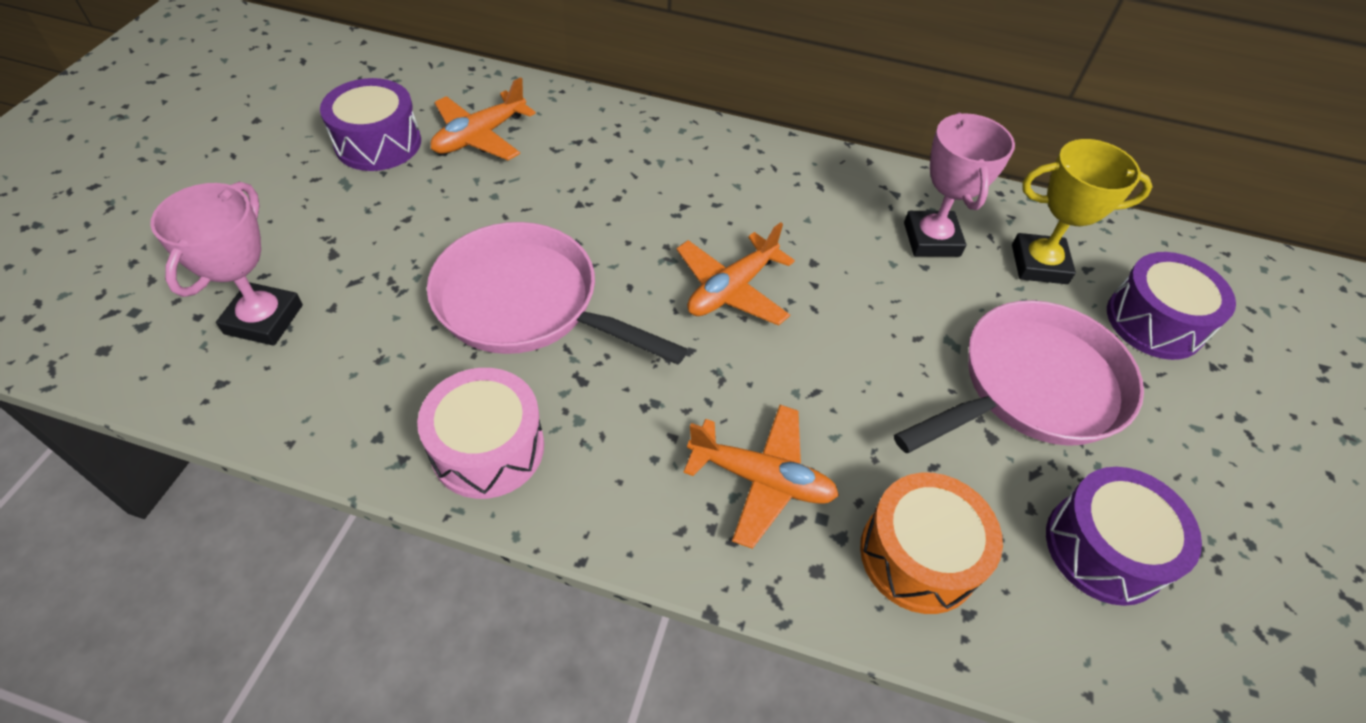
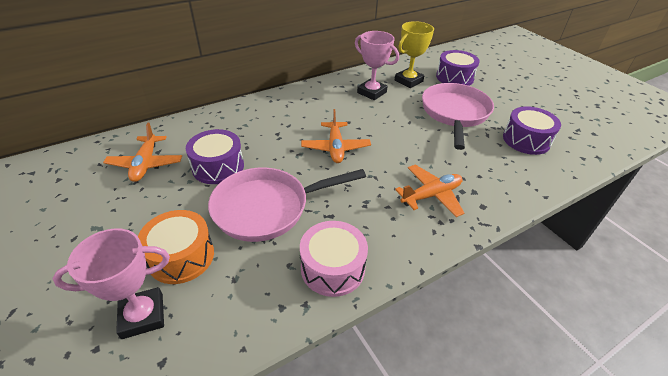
camera: 45 degrees left, 10 degrees down
(264, 319) = (142, 316): pink trophy -> pink trophy turned 75 degrees counterclockwise
(378, 143) = (90, 200): purple drum -> purple drum (218, 167)
(918, 555) = (497, 178): orange drum -> orange drum (181, 256)

